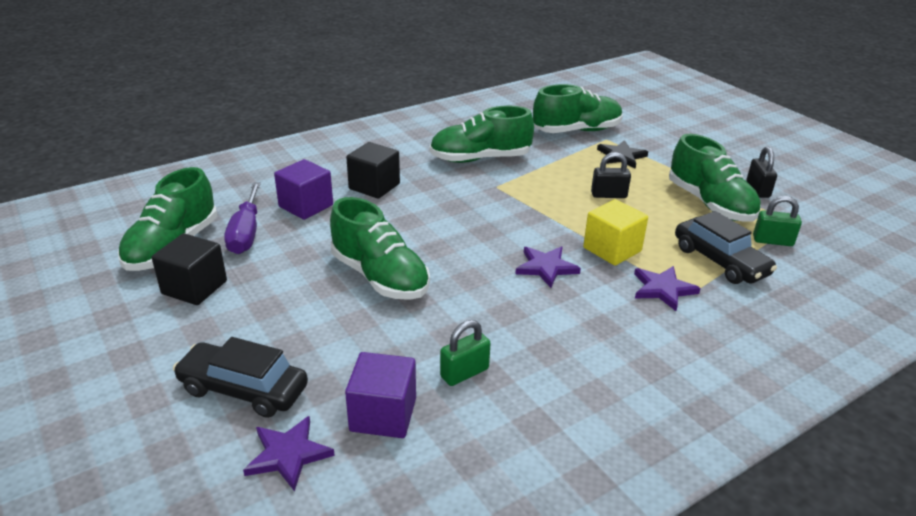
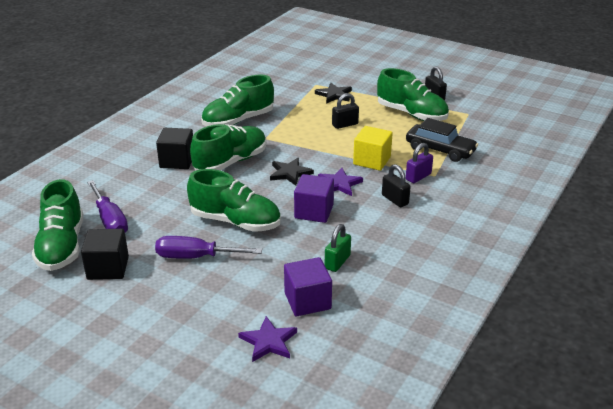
camera: 25 degrees left, 0 degrees up
(243, 389) = (206, 317): black car -> none
(298, 306) = (196, 257): none -> purple screwdriver
(306, 206) = (138, 189): purple cube -> purple cube (314, 211)
(493, 236) = (290, 173): none -> black star
(576, 131) = (291, 83): green shoe -> green shoe (230, 162)
(607, 311) = (395, 199): none -> black padlock
(663, 289) = (418, 177): purple star -> purple padlock
(772, 241) = (462, 129): green padlock -> none

